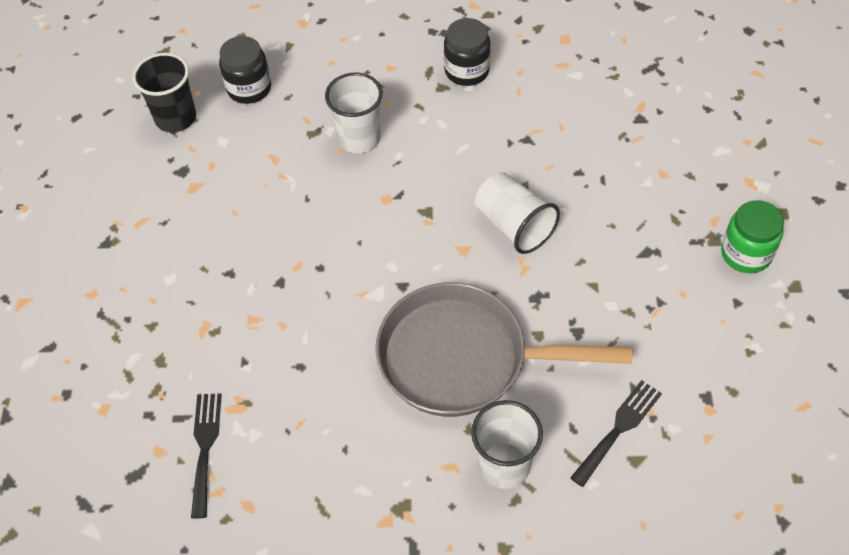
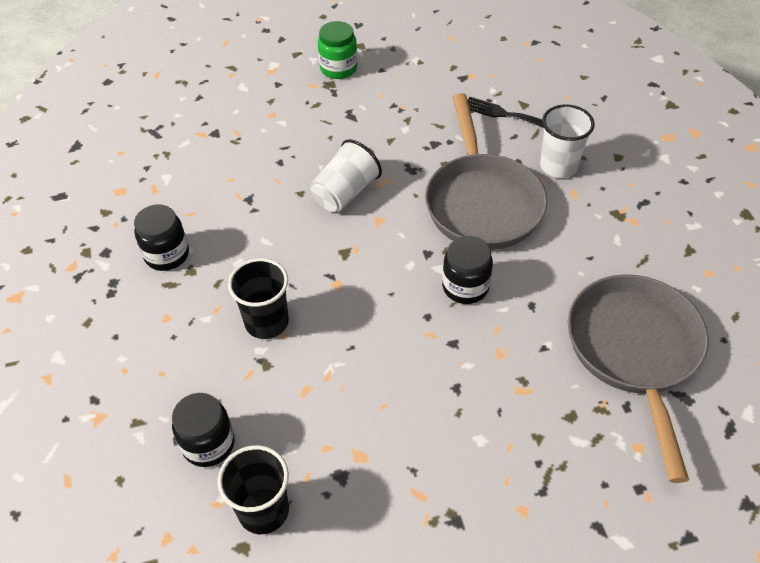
camera: 105 degrees left, 5 degrees down
(205, 447) = (635, 352): black fork -> grey pan
(345, 310) = (465, 287): none -> black jar
(359, 138) = (266, 322): white cup -> black cup

